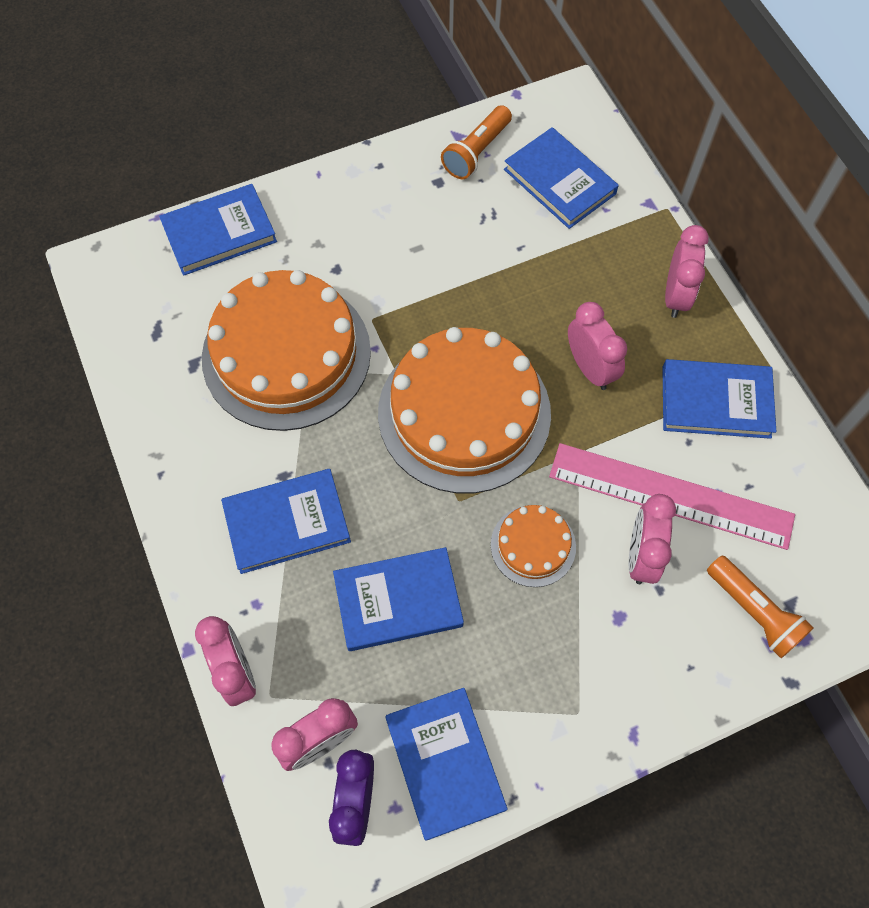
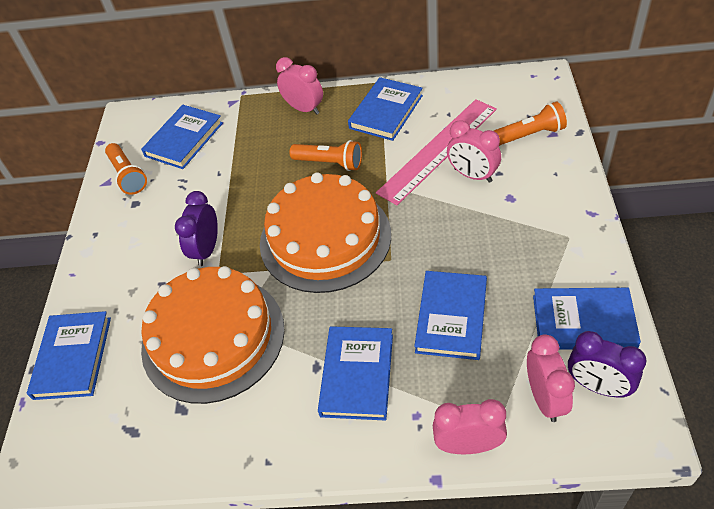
camera: 60 degrees left, 15 degrees down
(399, 291) = (207, 250): none -> purple clock
(533, 545) = (442, 228): orange cake -> none
(559, 181) = (184, 139): blue book -> blue book turned 45 degrees counterclockwise
(590, 368) = (330, 163): pink clock -> orange flashlight

